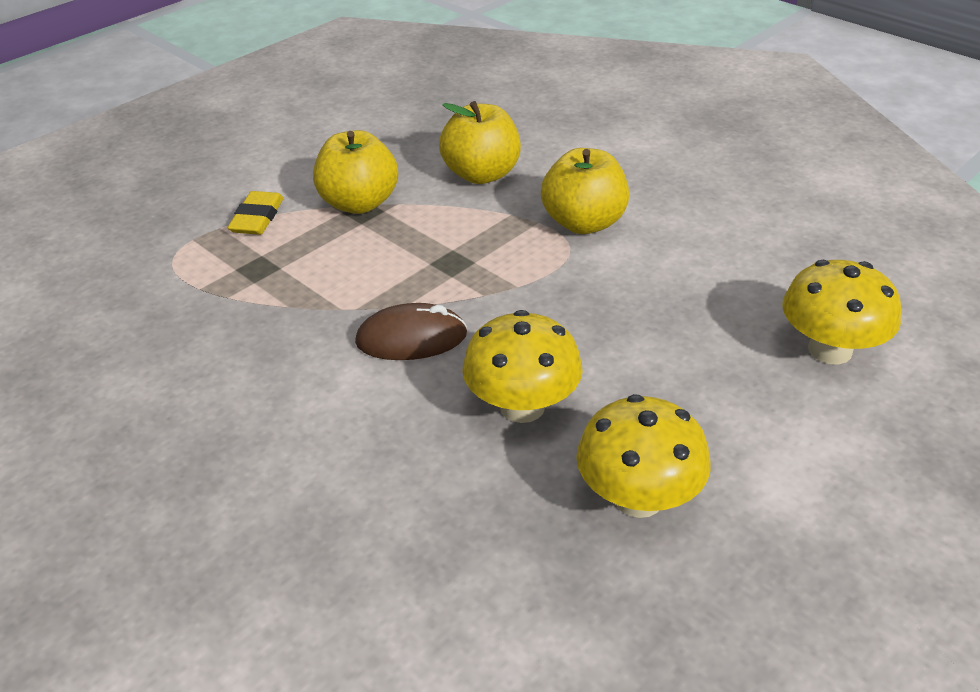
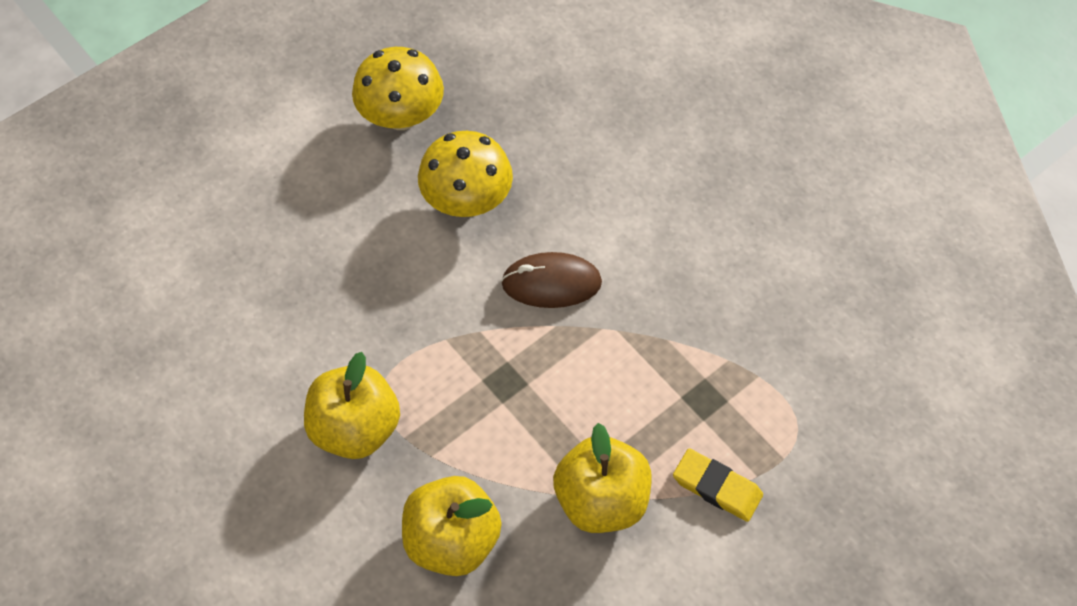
camera: 175 degrees left, 20 degrees up
(257, 218) = (717, 487): yellow eraser -> yellow eraser turned 75 degrees counterclockwise
(830, 350) = (198, 227): yellow mushroom -> none

